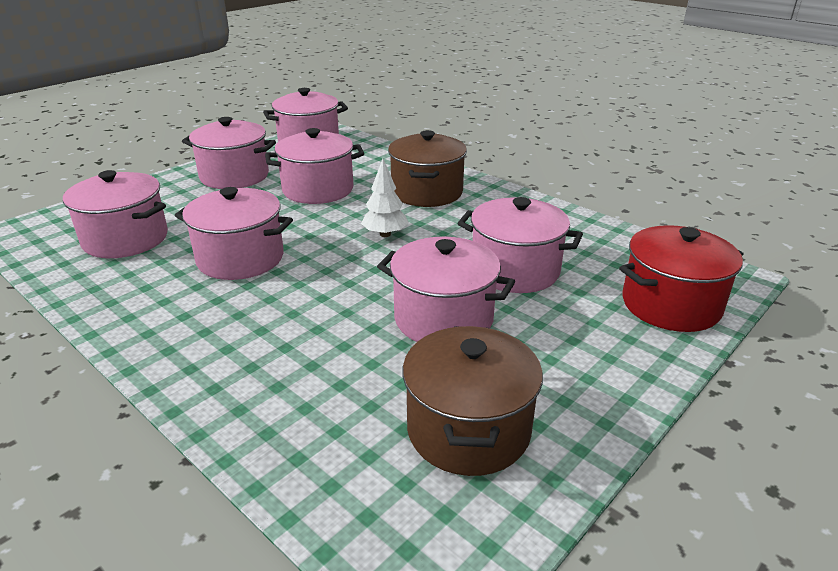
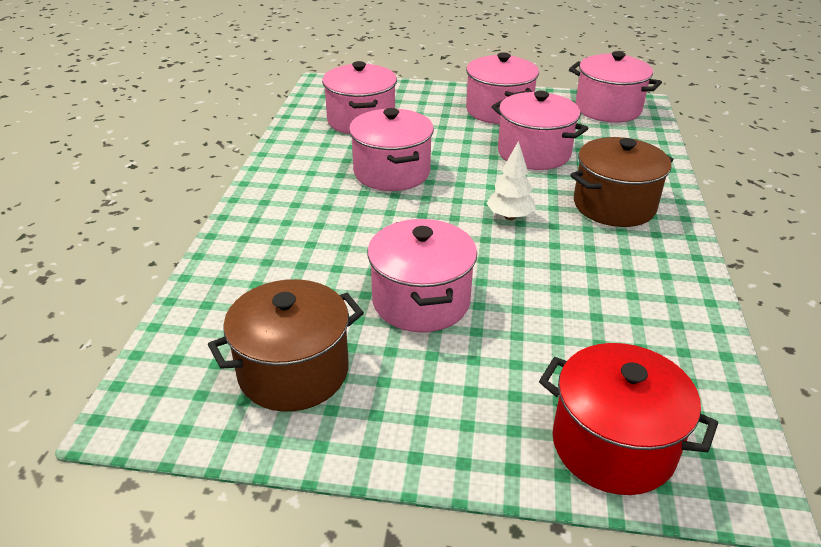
camera: 55 degrees right, 5 degrees up
(515, 270) = (544, 312): pink pot -> none

